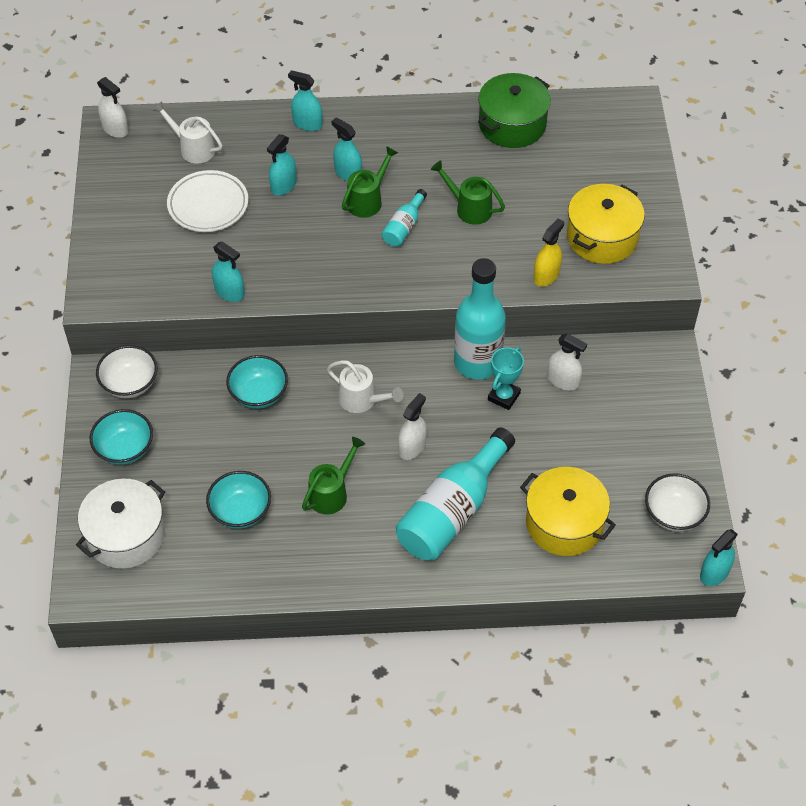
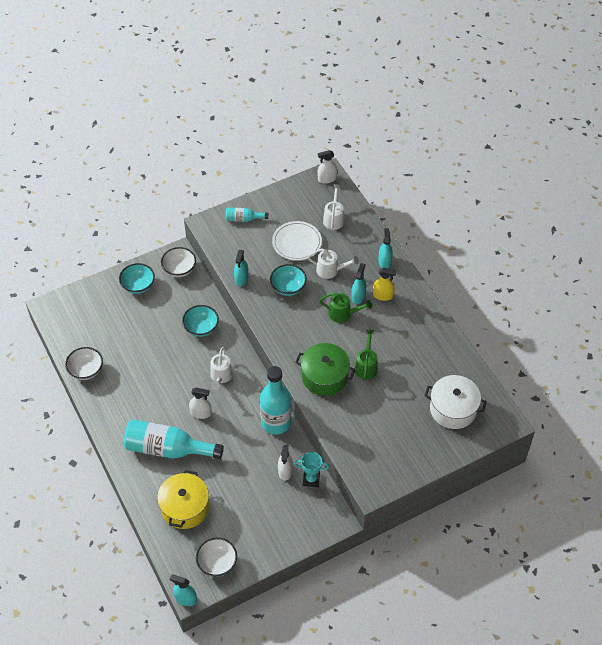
camera: 65 degrees right, 0 degrees up
(115, 129) = (327, 179): white spray bottle -> white spray bottle turned 60 degrees clockwise
(126, 535) = (87, 309): white pot -> white pot (453, 409)
(240, 511) = (123, 352): turquoise bowl -> turquoise bowl (288, 287)
(245, 575) = (86, 370): none -> white bowl
(283, 185) = (331, 270): turquoise spray bottle -> white watering can
(332, 493) = (153, 387): green watering can -> none
(404, 227) = (333, 339): turquoise bottle -> turquoise bottle (243, 219)
(504, 396) = (258, 445): turquoise trophy -> turquoise trophy (311, 479)
(512, 124) = (448, 363): green pot -> green pot (325, 376)
(546, 275) = (336, 424): yellow spray bottle -> yellow spray bottle (383, 295)
(602, 237) = (383, 443): yellow pot -> none

